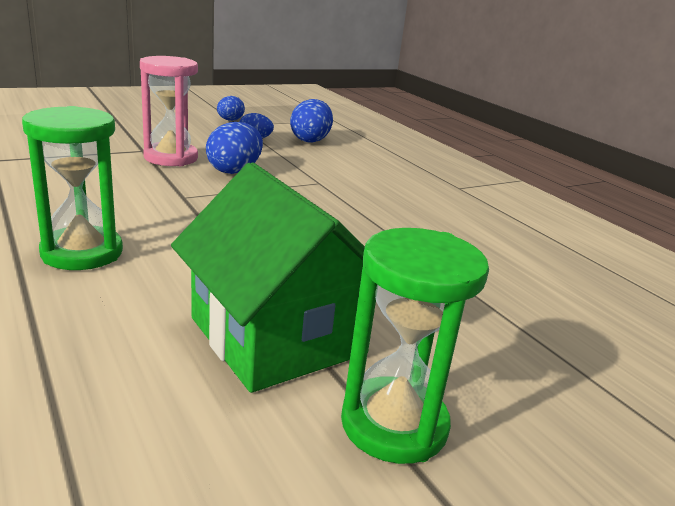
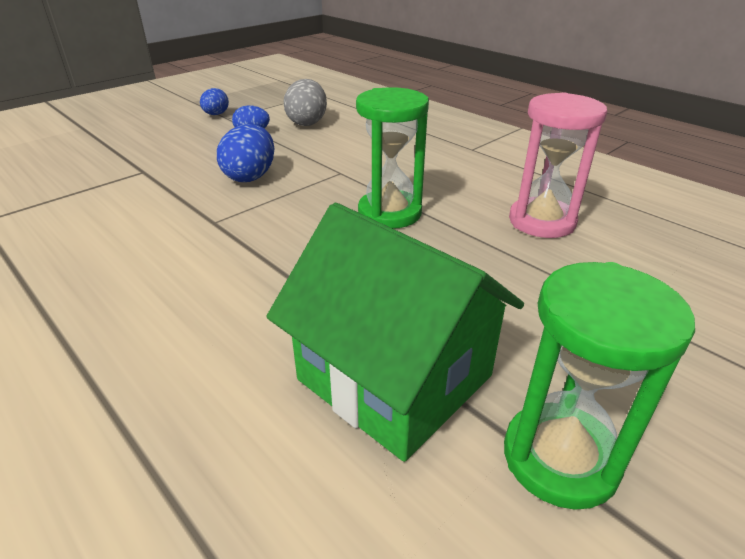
camera: 10 degrees left, 10 degrees up
(82, 253) = (139, 323): green hourglass -> green hourglass (389, 213)
(171, 158) = (177, 175): pink hourglass -> pink hourglass (541, 221)
(310, 140) = (307, 122): blue egg -> grey egg

